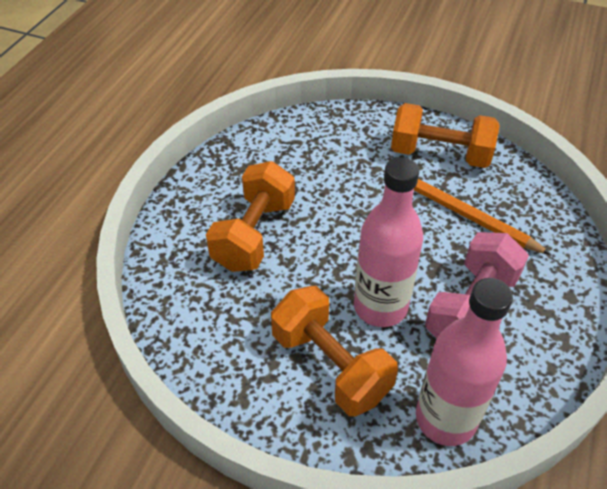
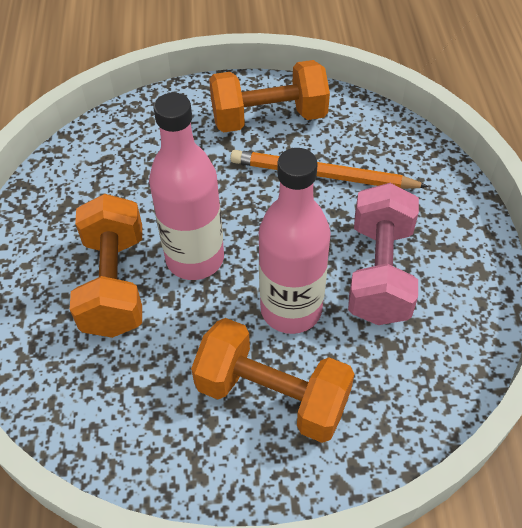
camera: 25 degrees left, 5 degrees up
(445, 419) = (412, 399): pink bottle -> pink bottle (195, 258)

